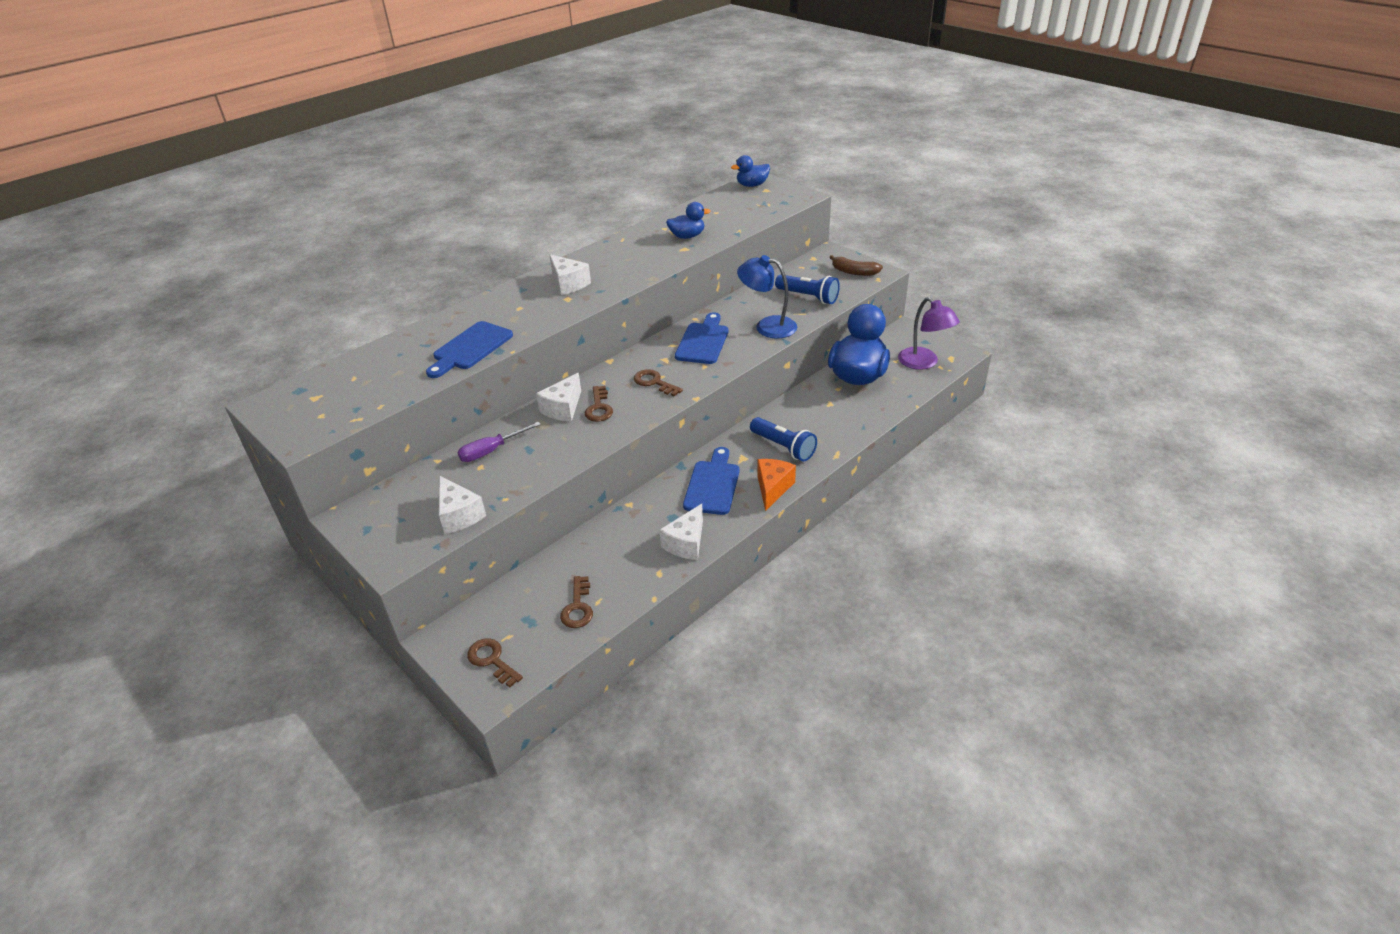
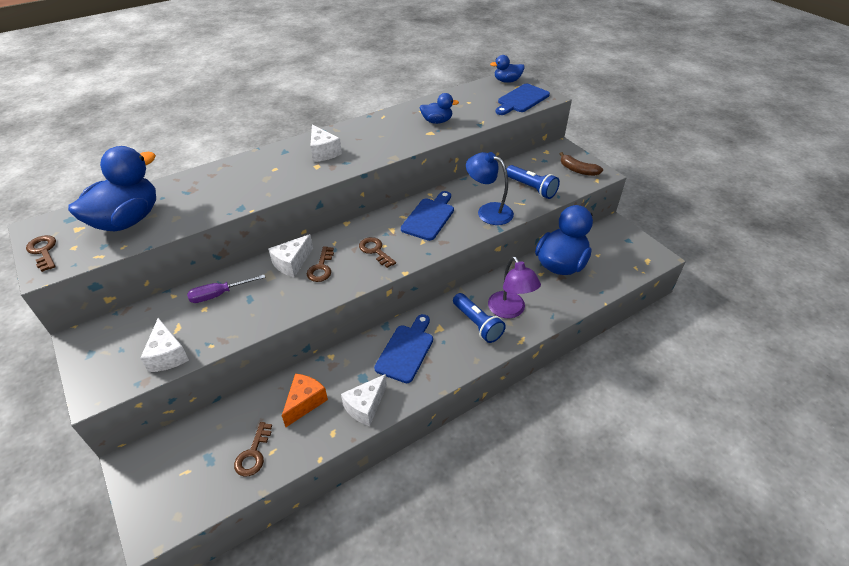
camera: 10 degrees right, 5 degrees up
(371, 381) = (127, 220): none -> blue duck
(470, 348) = (219, 202): blue cutting board -> blue cutting board (521, 100)
(492, 660) = (164, 494): brown key -> brown key (43, 251)
(773, 488) = (456, 364): orange cheese -> orange cheese (305, 402)
(923, 363) = (622, 261): purple lamp -> purple lamp (510, 311)

